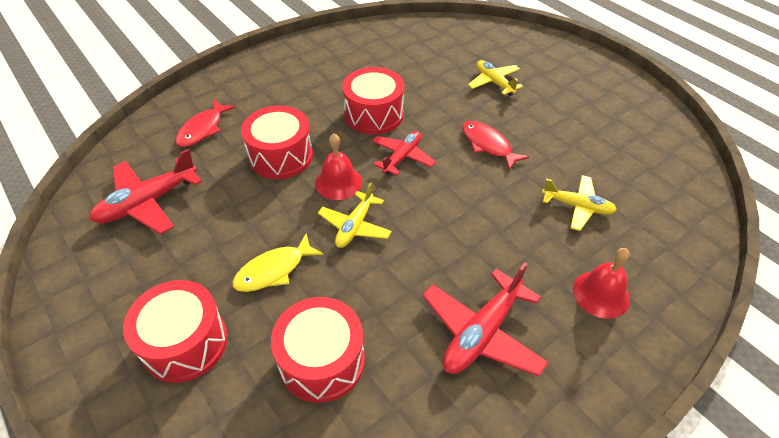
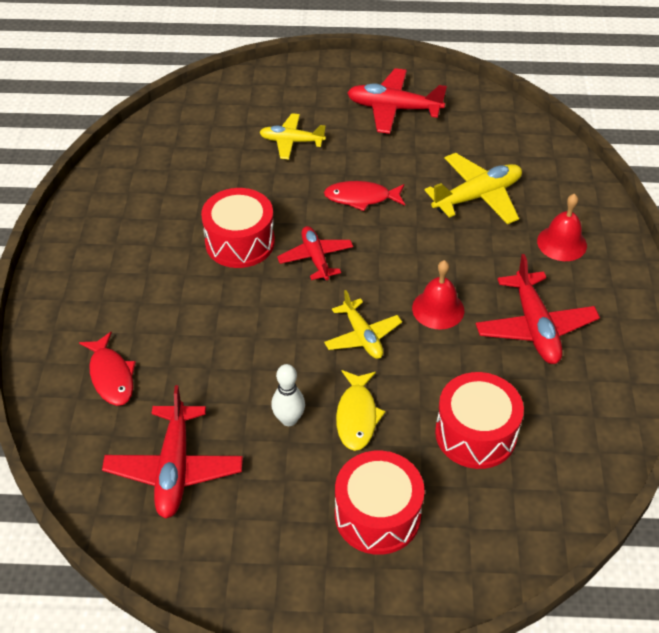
camera: 50 degrees left, 0 degrees up
(238, 233) = (289, 419): none -> white bowling pin
(281, 156) = (221, 337): red drum -> none
(338, 182) = (300, 317): red bell -> red bell (438, 309)
(577, 206) = (477, 196): yellow plane -> yellow plane, size x1.52
(597, 108) = (393, 109): none -> red plane

